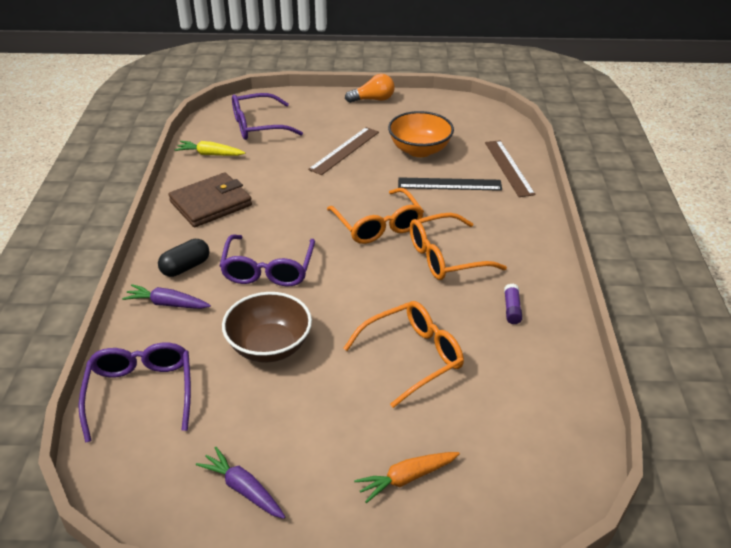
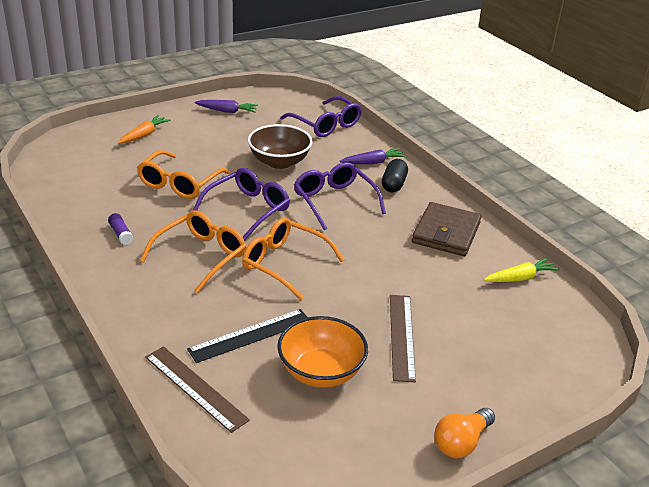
camera: 145 degrees right, 5 degrees down
(258, 126) = (530, 332): purple glasses -> purple glasses (248, 209)

